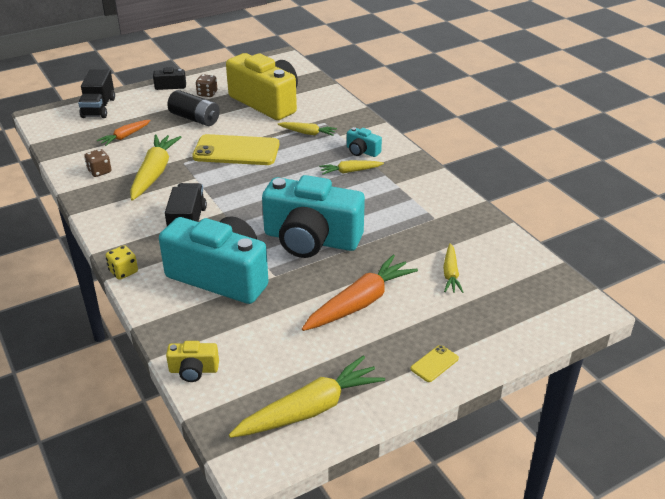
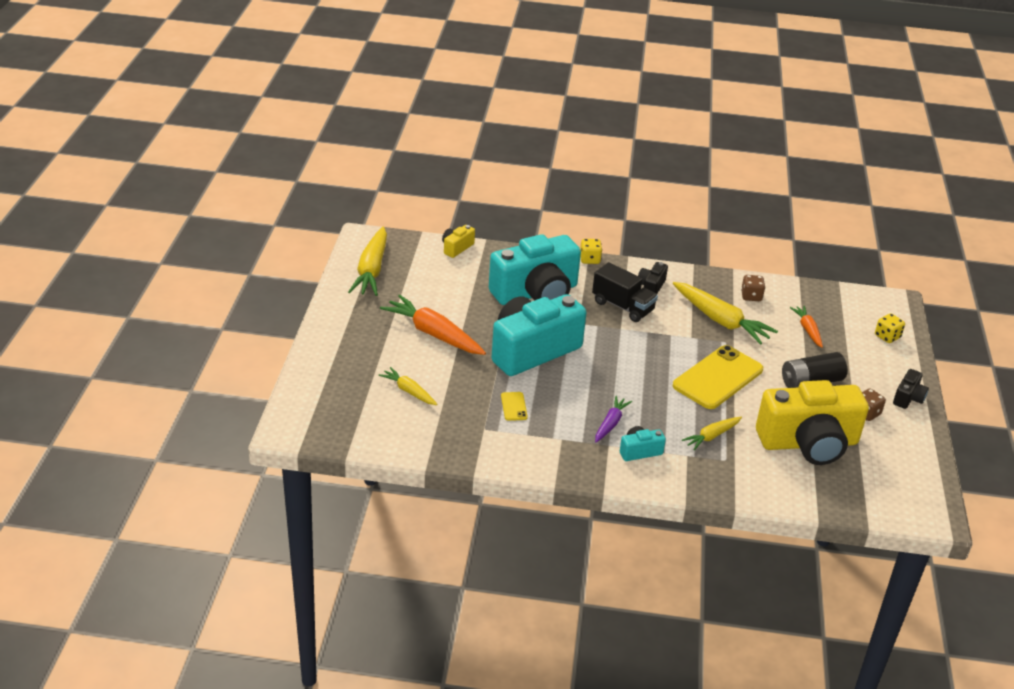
camera: 125 degrees right, 0 degrees up
(98, 108) = (887, 337): black truck -> yellow dice
(137, 221) = (651, 287): none -> black camera
(350, 171) = (610, 423): yellow carrot -> purple carrot
(360, 303) = (433, 334): orange carrot -> orange carrot turned 135 degrees clockwise
(434, 364) = (340, 331): yellow phone -> yellow phone (514, 406)

